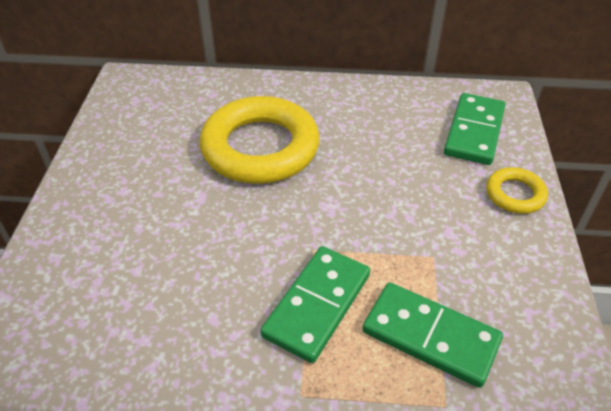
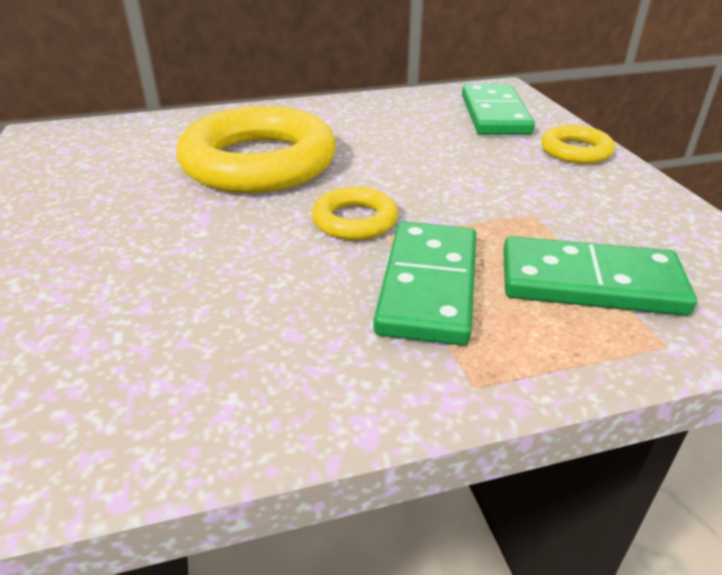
camera: 20 degrees left, 10 degrees down
(299, 228) = (354, 220): none -> yellow ring

